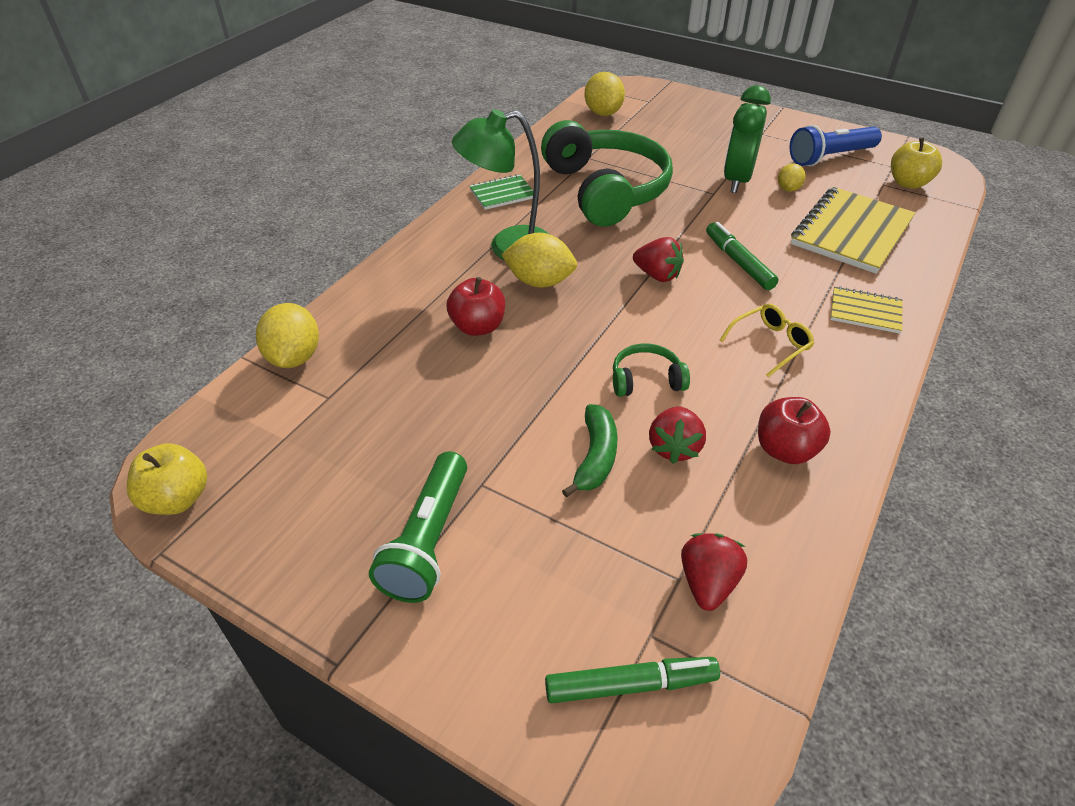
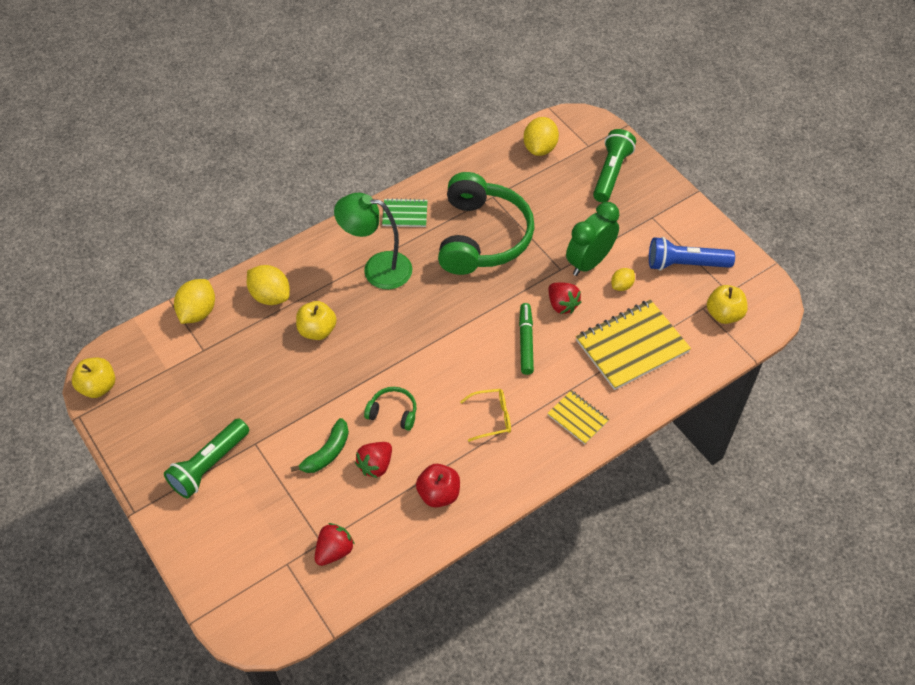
camera: 25 degrees right, 10 degrees up
(478, 327) = (317, 330): red apple -> yellow apple
(539, 282) = (379, 307): yellow lemon -> yellow lemon (270, 296)
(630, 684) = (260, 582): green marker -> none
(657, 275) = (460, 332): red strawberry -> red strawberry (562, 305)
(690, 113) = (611, 173): none -> green flashlight

